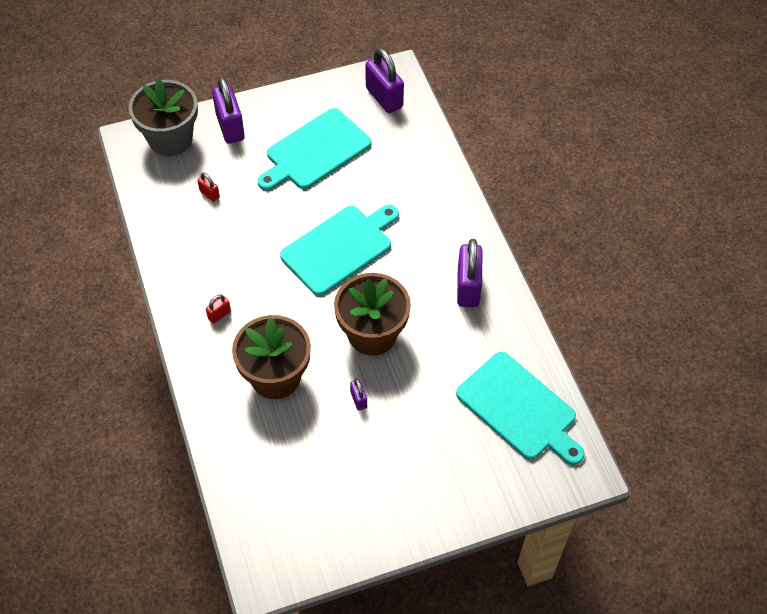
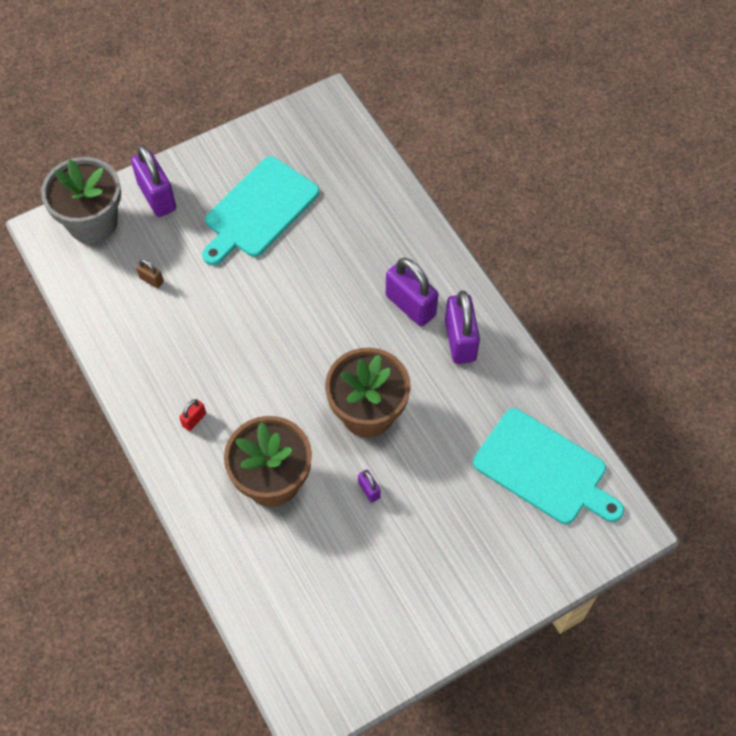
camera: 10 degrees left, 5 degrees up
(209, 194) = (151, 280): red padlock -> brown padlock
(340, 248) = (310, 319): turquoise cutting board -> none
(384, 97) = (321, 135): purple padlock -> purple padlock (410, 305)

